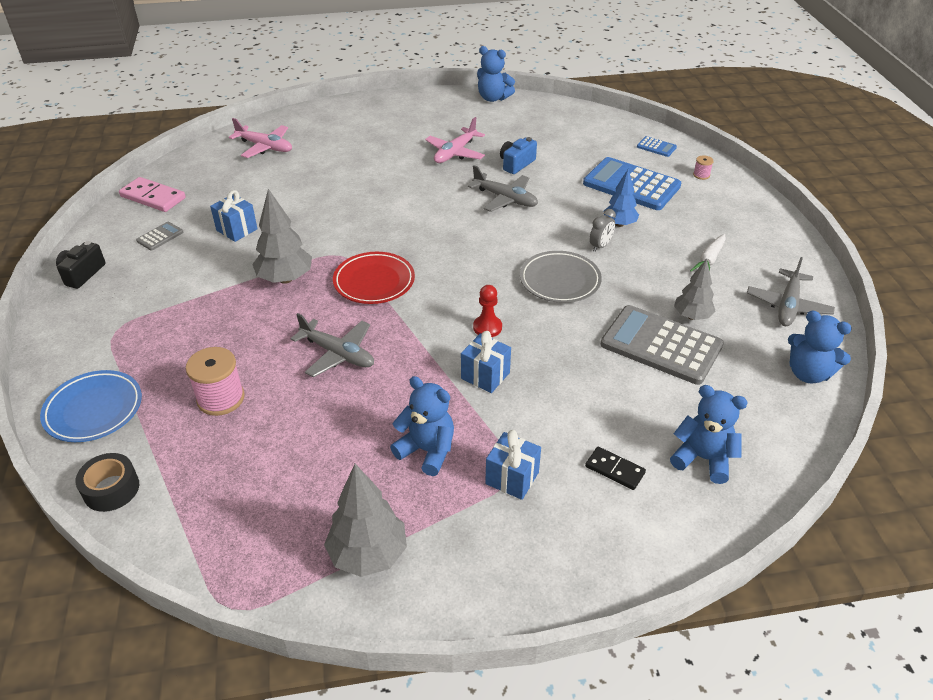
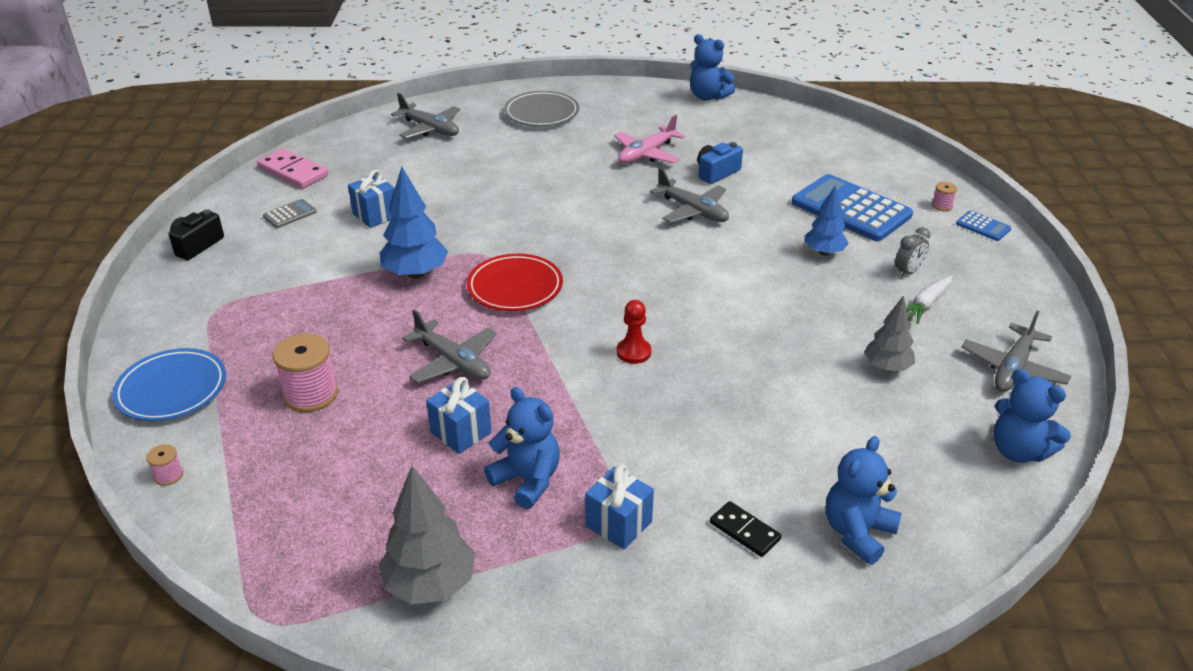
camera: 10 degrees right, 5 degrees down
(111, 489) = (169, 475): black tape -> pink spool
(265, 147) = (430, 129): pink plane -> grey plane
(285, 279) = (415, 273): grey tree -> blue tree
(485, 376) = (617, 406): blue gift -> blue gift (461, 432)
(560, 281) = (734, 309): grey plate -> grey plate (541, 113)
(600, 246) = (794, 275): grey clock -> grey clock (908, 272)
(656, 147) = (893, 168): blue calculator -> blue calculator (983, 226)
(661, 345) = (839, 396): grey calculator -> none
(703, 458) = (857, 533): blue teddy bear -> blue teddy bear turned 90 degrees counterclockwise

